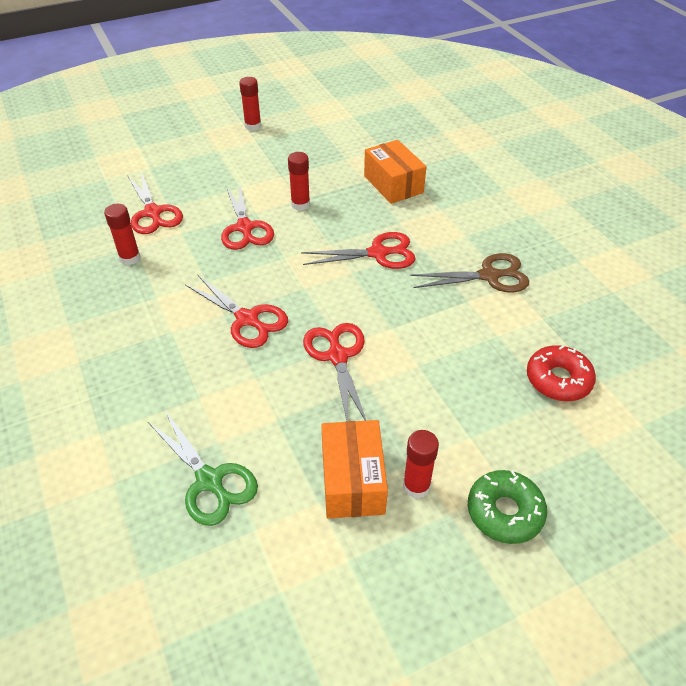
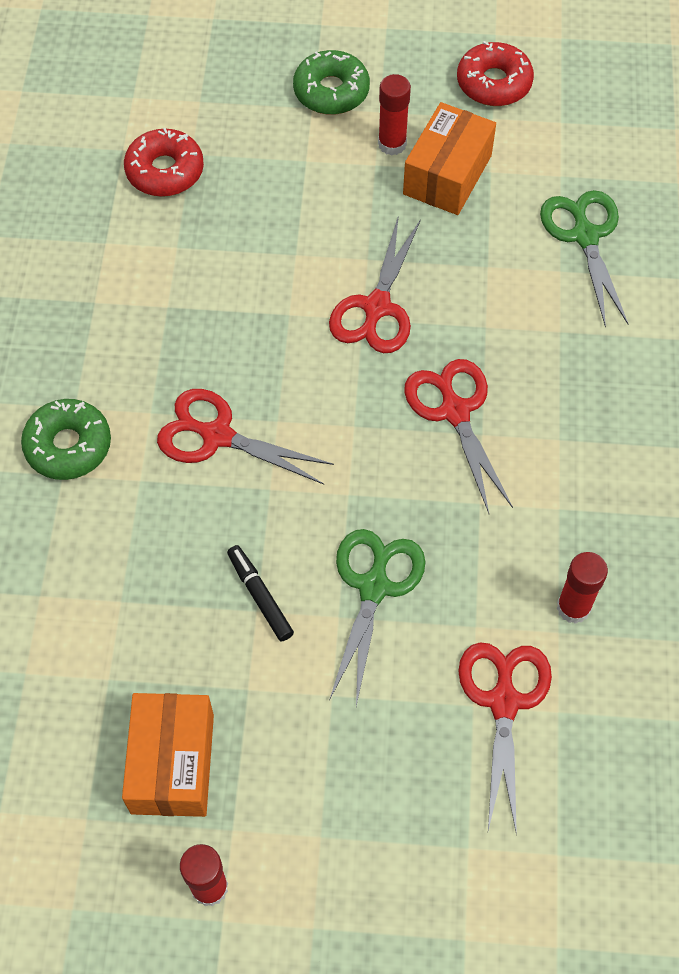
camera: 150 degrees left, 15 degrees up
(245, 228) = (374, 586): red scissors -> green scissors
(300, 204) = (260, 596): red glue stick -> black marker
(370, 603) = (494, 83): none -> red donut
(393, 184) = (84, 567): orange box -> orange box (172, 763)
(450, 220) = (68, 446): none -> green donut
(489, 276) = (108, 327): brown scissors -> none

